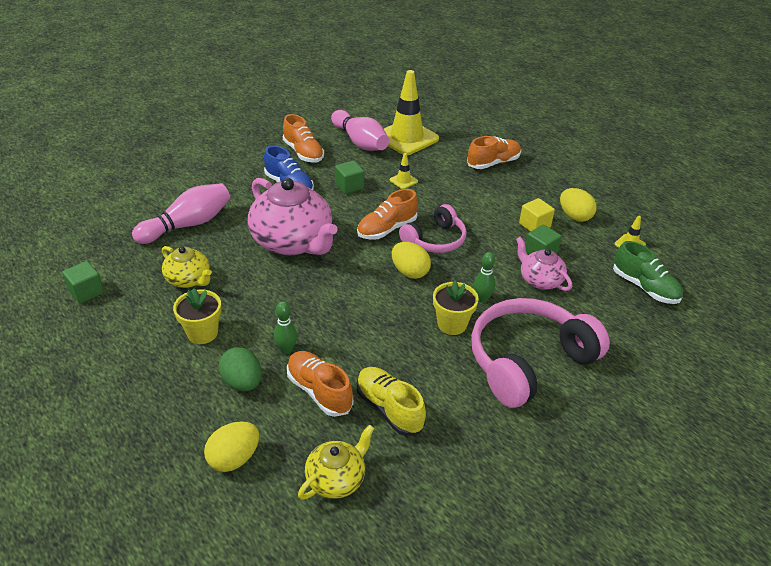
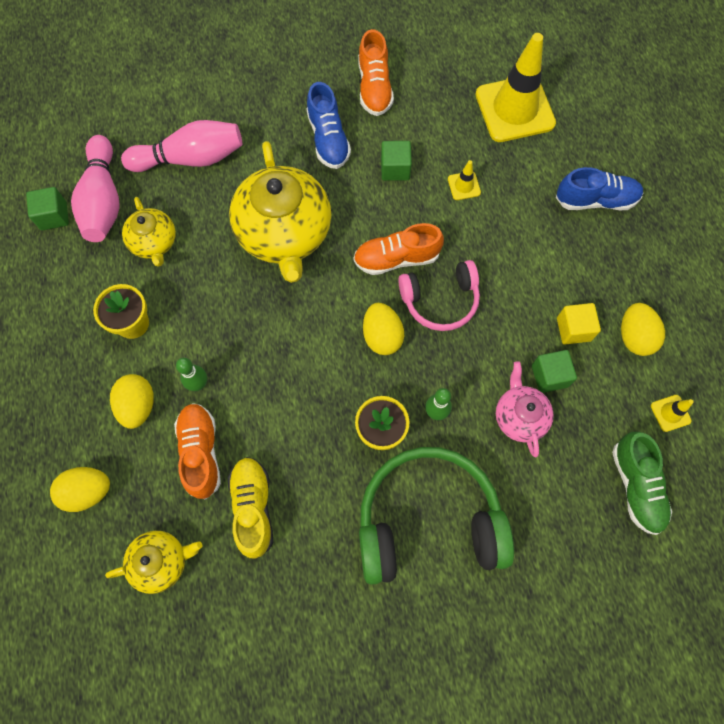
camera: 30 degrees right, 30 degrees up
(242, 382) = (138, 406): green egg -> yellow egg
(293, 242) = (284, 233): pink teapot -> yellow teapot
(360, 142) = (452, 95): pink bowling pin -> pink bowling pin (103, 200)
(493, 163) = (595, 200): orange shoe -> blue shoe
(528, 361) = (428, 520): pink headphones -> green headphones

